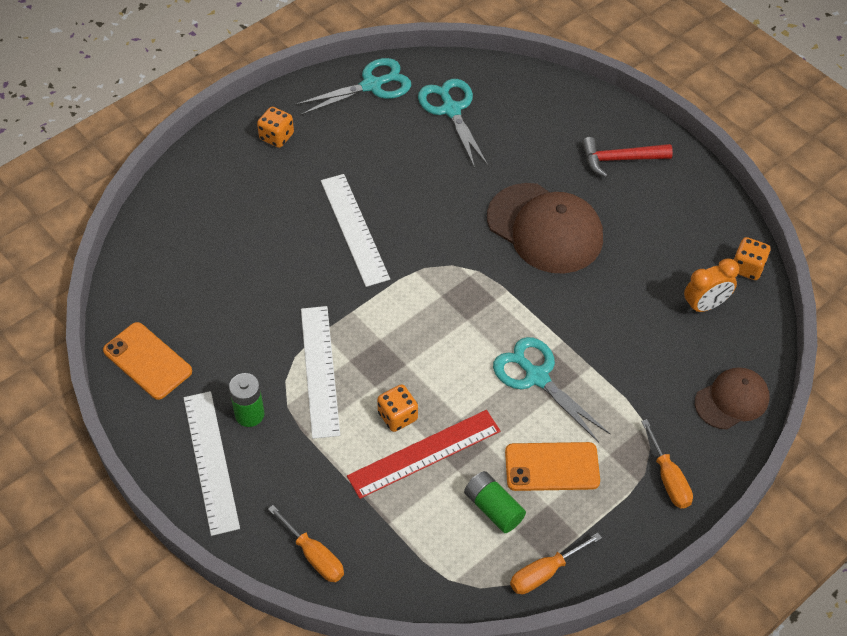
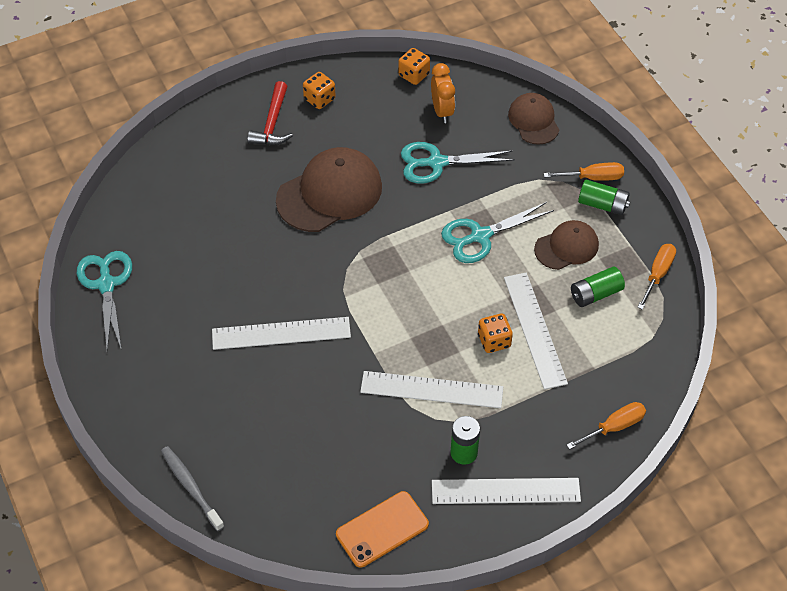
camera: 75 degrees left, 0 degrees up
(166, 203) = (191, 487): none -> grey toothbrush
(276, 137) = (141, 376): orange dice -> orange dice (319, 99)
(424, 453) = (535, 329): red ruler -> white ruler
(451, 110) = (165, 228): turquoise scissors -> turquoise scissors (436, 163)
(544, 572) = (657, 274): orange screwdriver -> orange screwdriver turned 135 degrees counterclockwise
(552, 467) = (566, 247): orange phone -> brown cap
(630, 495) = (602, 204): none -> green battery

